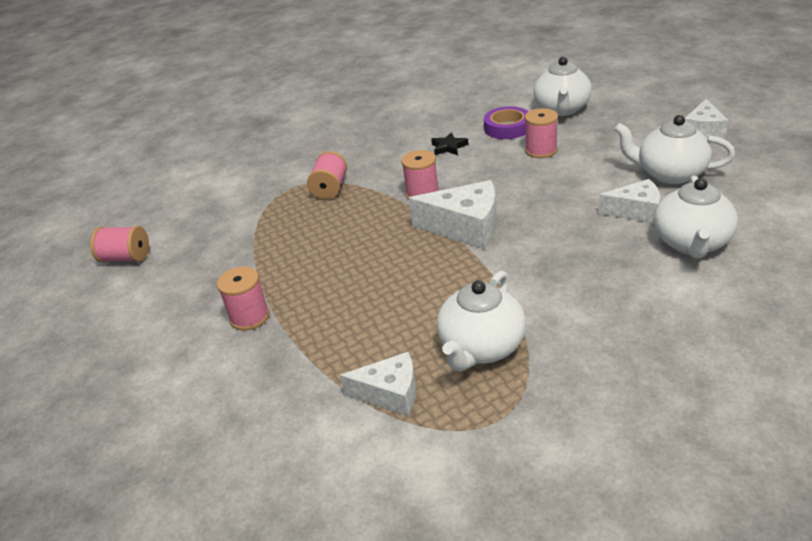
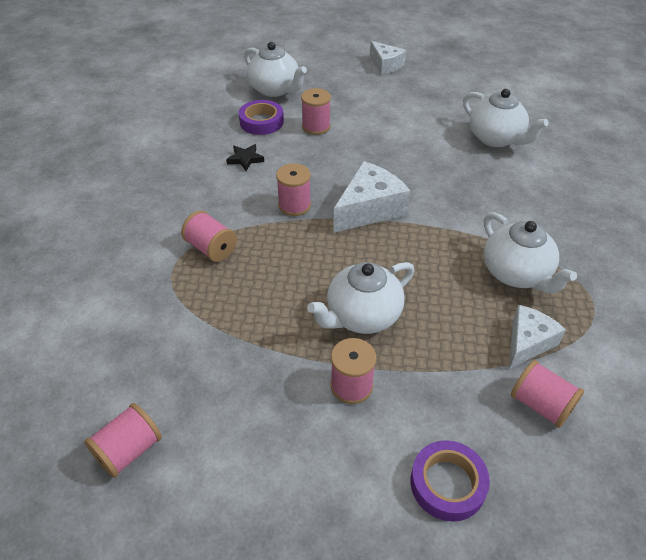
camera: 60 degrees left, 10 degrees up
(187, 411) = (447, 484): none -> purple tape
(316, 433) = (540, 405): none -> pink spool
(635, 211) = (440, 136): white cheese -> none
(669, 174) = (416, 102): white teapot -> white teapot (362, 316)

